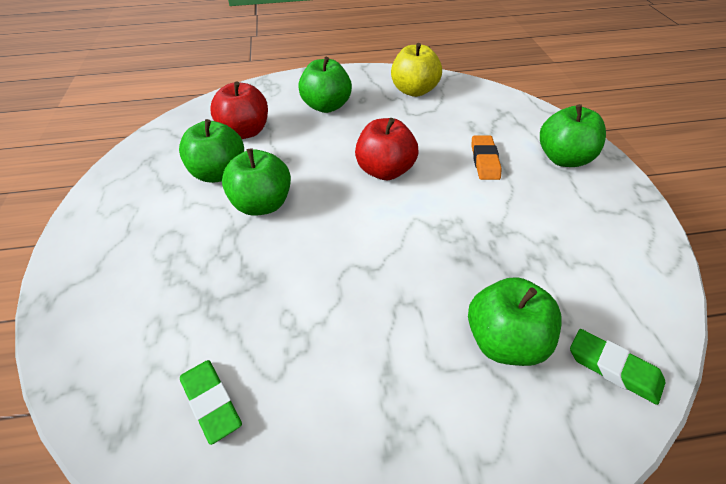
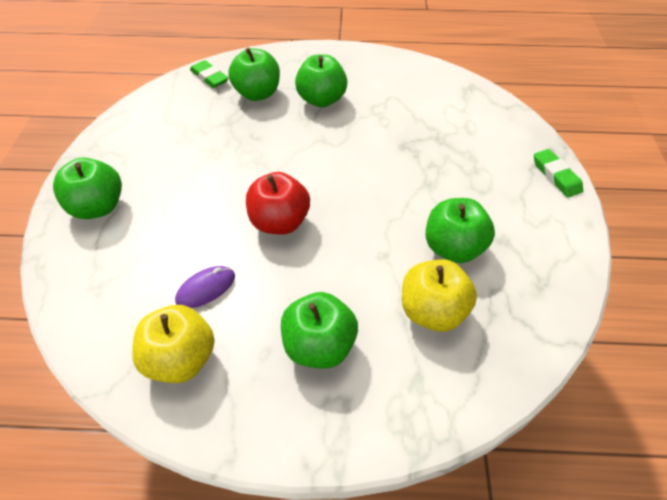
camera: 170 degrees left, 5 degrees up
(211, 402) = (426, 92): green eraser -> green eraser (556, 176)
(245, 132) = (432, 311): red apple -> yellow apple
(262, 205) = (404, 204): green apple -> green apple (321, 100)
(422, 121) = (206, 288): none -> purple mouse
(485, 161) = (175, 218): orange eraser -> none

